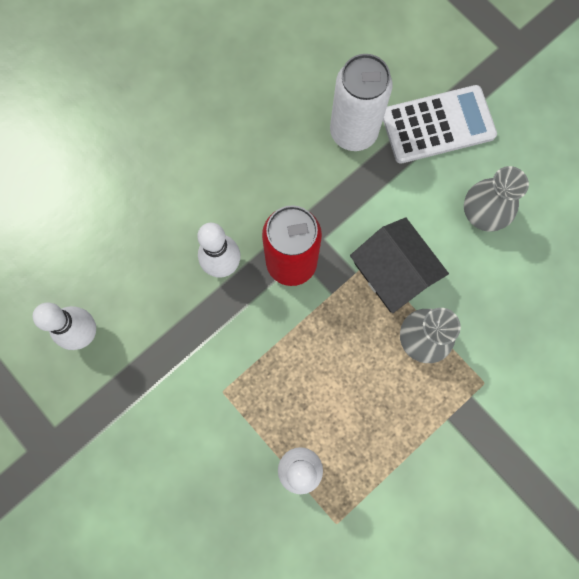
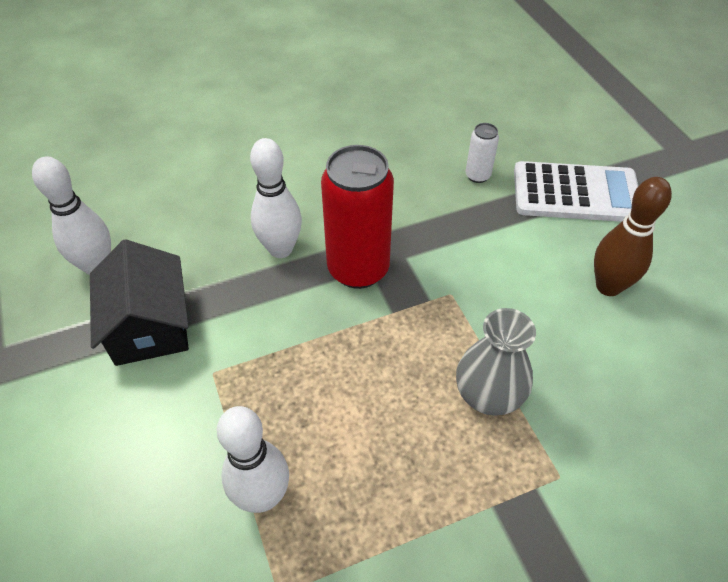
camera: 20 degrees right, 25 degrees down
(353, 132) = (477, 176): white can -> white can, size x0.47
(393, 272) = (476, 313): black house -> black house (149, 325)
(483, 213) = (608, 286): grey vase -> brown bowling pin

